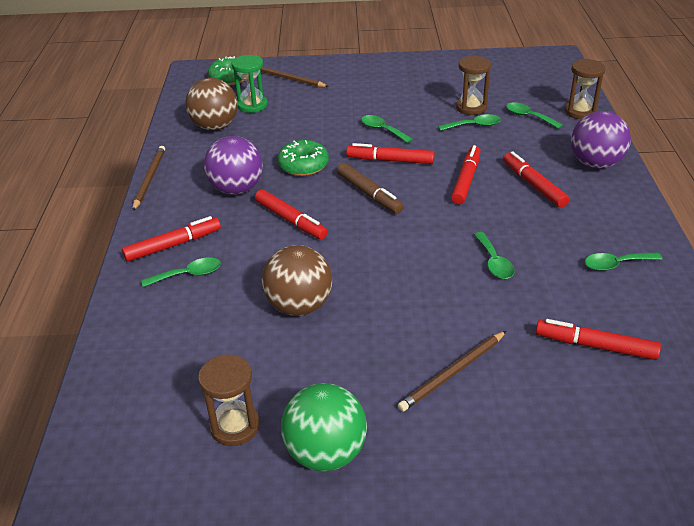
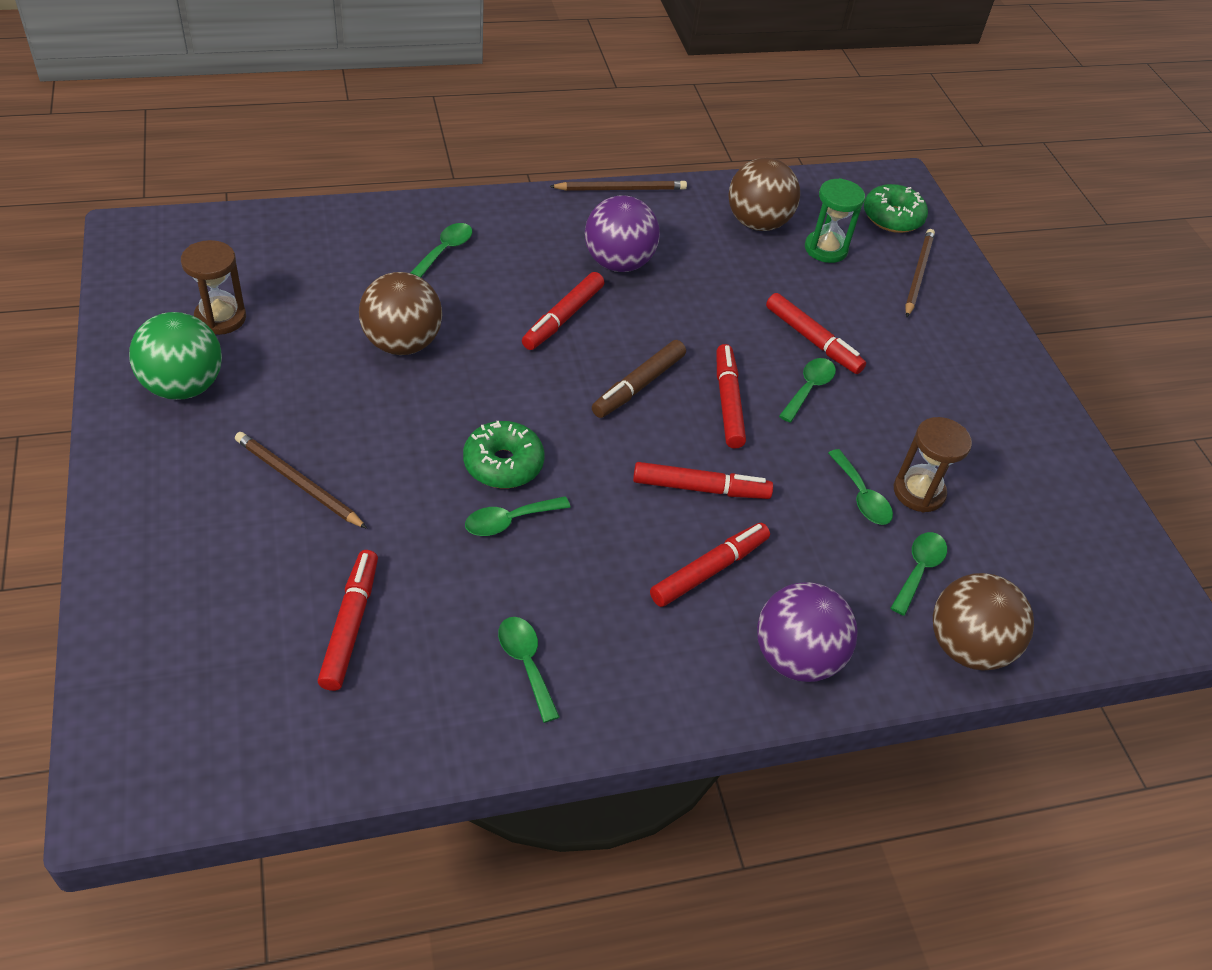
camera: 70 degrees right, 10 degrees up
(173, 245) = (496, 230): red marker -> red marker (812, 340)
(188, 275) = (445, 250): green spoon -> green spoon turned 120 degrees counterclockwise
(303, 165) = (689, 316): green donut -> green donut (503, 464)
(580, 112) = (966, 647): brown hourglass -> brown ball

